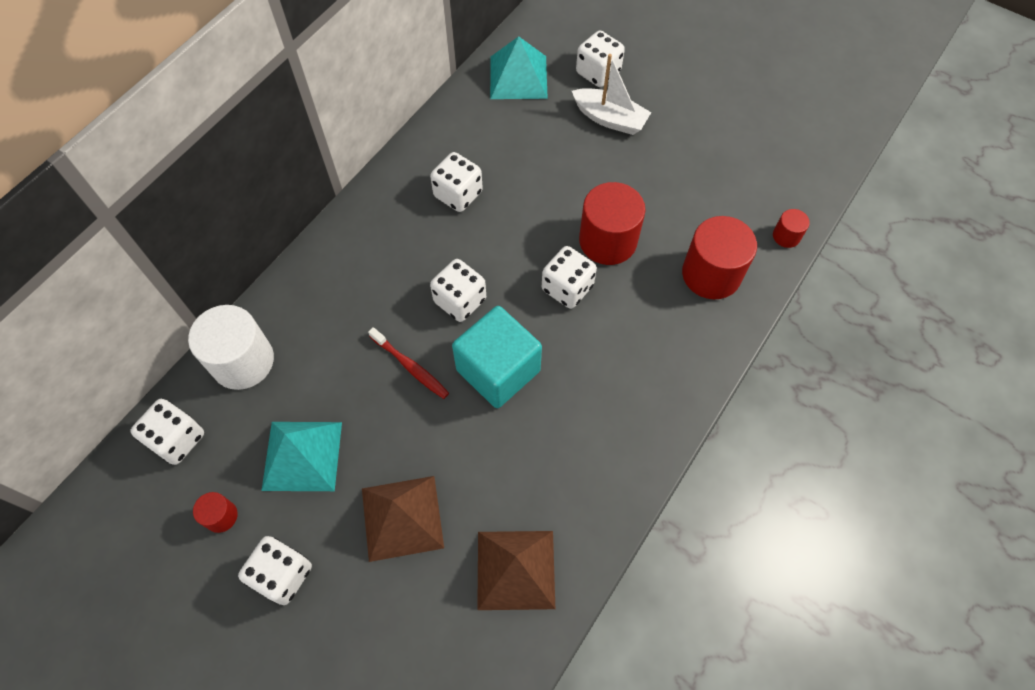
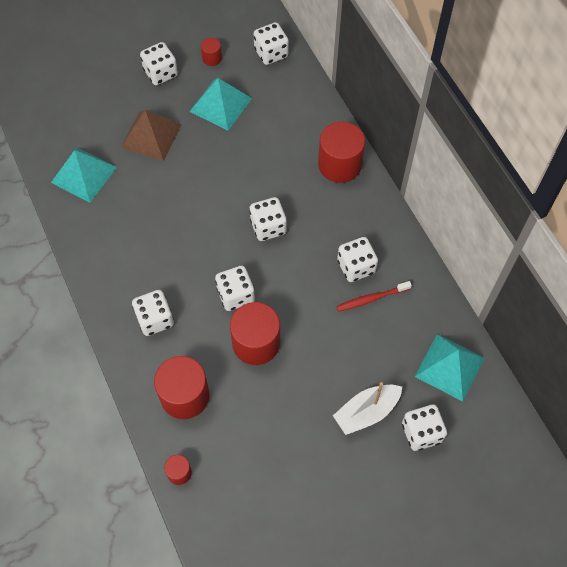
camera: 120 degrees right, 0 degrees up
(243, 361) = (301, 98): white cylinder -> none
(329, 270) = (339, 164): none -> red cylinder
(410, 367) = (239, 179): red toothbrush -> red toothbrush (371, 298)
(498, 370) = (204, 224): turquoise cube -> none
(516, 569) = (84, 175): brown pyramid -> turquoise pyramid
(652, 352) = (155, 319): none -> white dice

